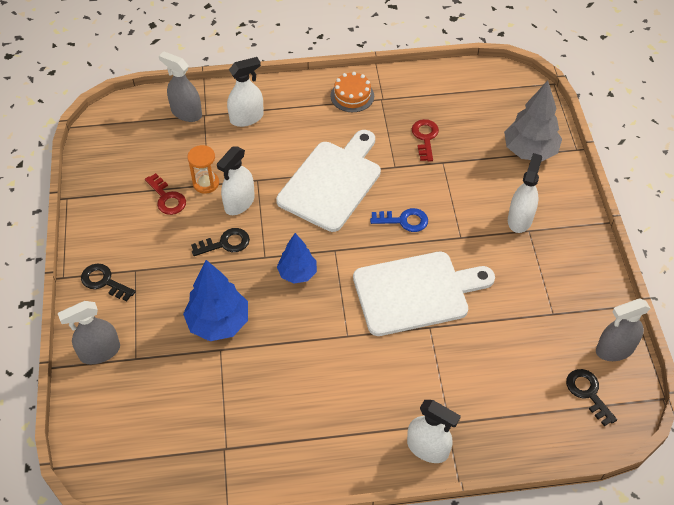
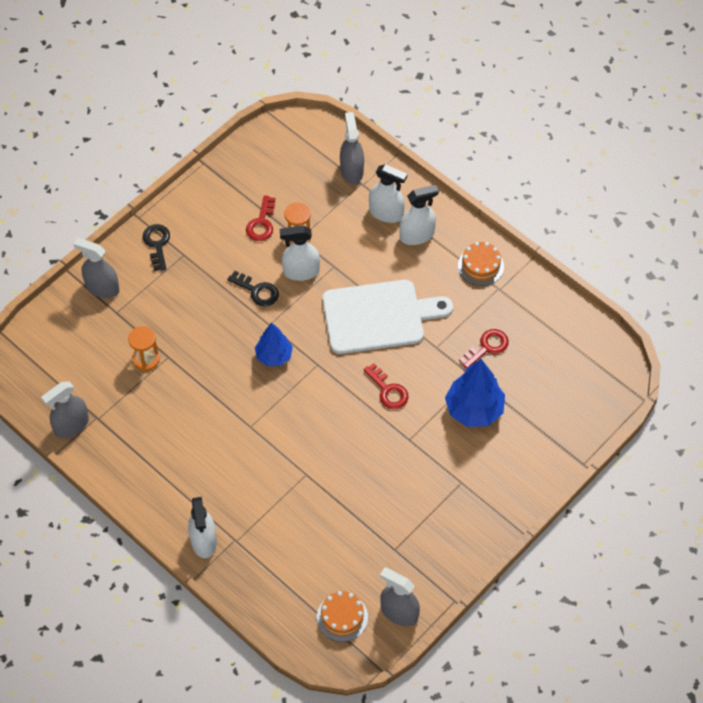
camera: 50 degrees right, 5 degrees up
(205, 368) = (146, 359): none -> orange hourglass
(211, 476) = (71, 425): none -> grey spray bottle
(218, 323) = (188, 339): blue tree -> blue tree (474, 409)
(404, 220) = (388, 390): blue key -> red key
(416, 292) = (328, 444): white cutting board -> none
(520, 219) = (466, 469): white spray bottle -> white spray bottle (417, 235)
(529, 151) = (547, 431): grey tree -> none
(588, 393) = (342, 617): black key -> orange cake

